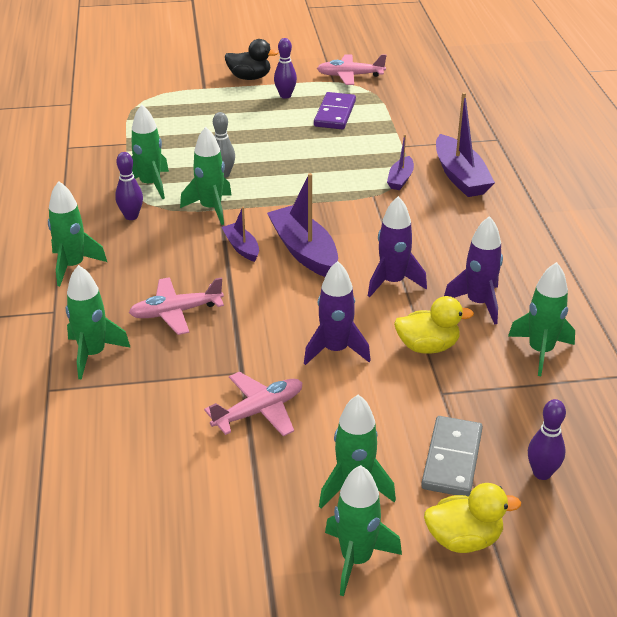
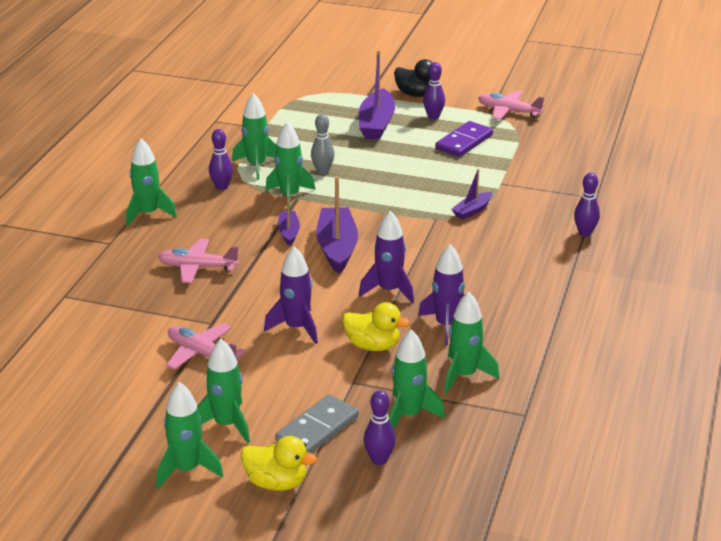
camera: 25 degrees right, 5 degrees down
(93, 354) = (114, 280): green rocket -> green rocket (409, 415)
(259, 411) = (201, 353): pink plane -> pink plane turned 135 degrees counterclockwise
(460, 177) = (529, 221): purple boat -> purple boat (376, 124)
(518, 175) = (585, 233): none -> purple bowling pin

